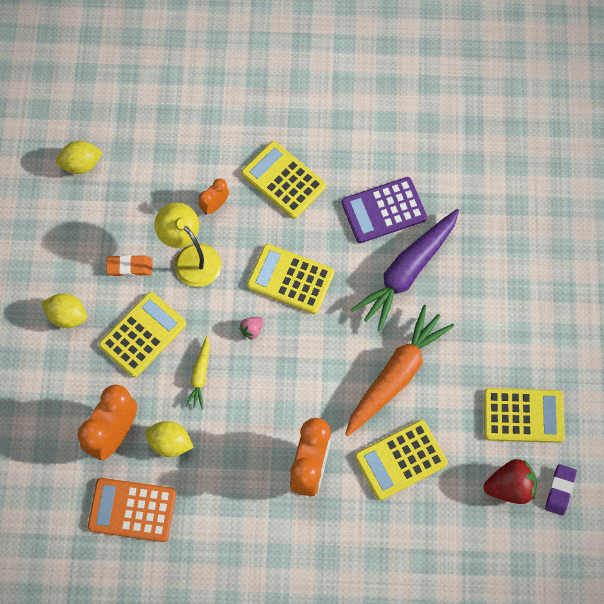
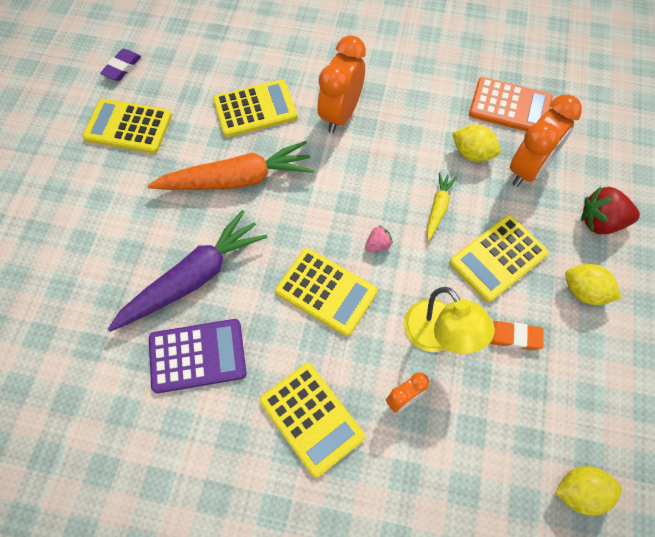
camera: 170 degrees left, 5 degrees down
(396, 374) = (237, 179): orange carrot -> orange carrot turned 150 degrees counterclockwise
(510, 487) = (164, 76): red strawberry -> red strawberry (601, 222)

